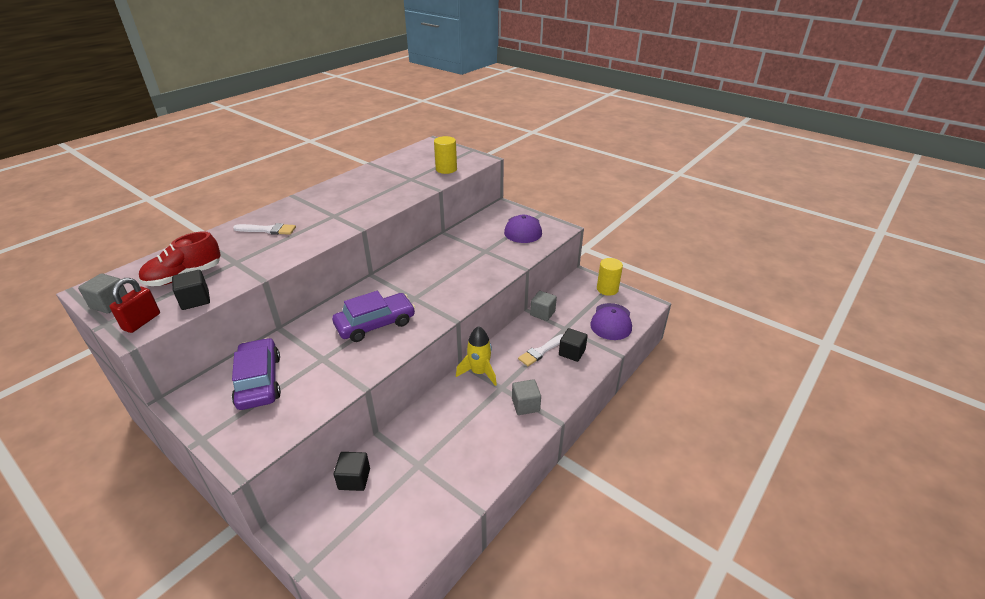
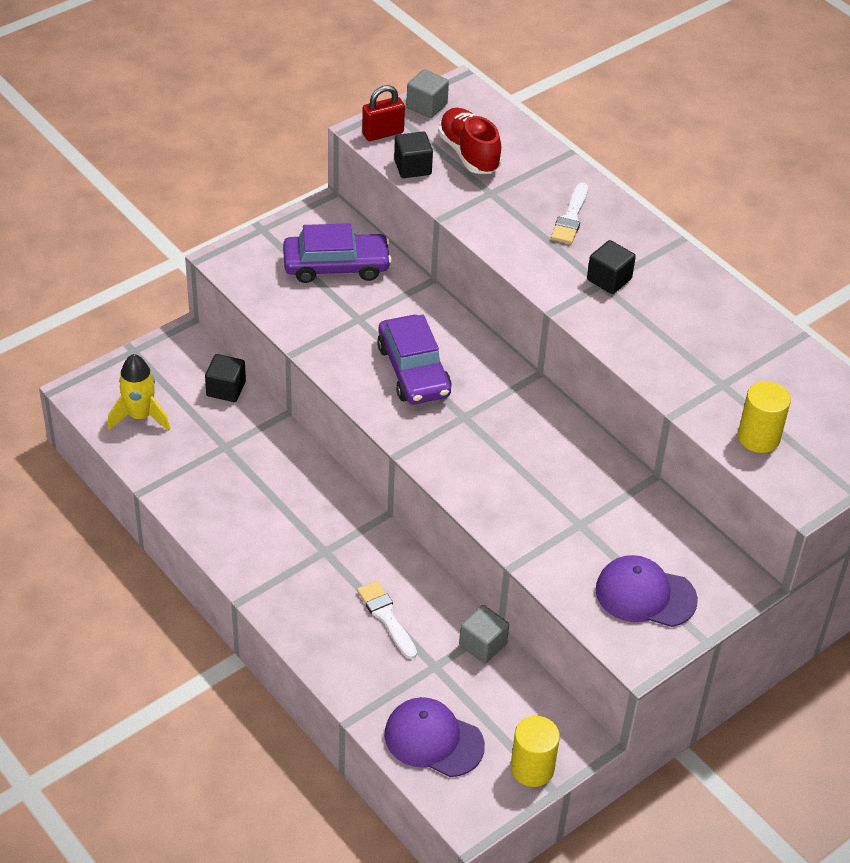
camera: 100 degrees right, 10 degrees up
(142, 322) = (383, 133): red padlock -> red padlock turned 60 degrees counterclockwise
(479, 372) = (363, 531): yellow rocket -> yellow rocket (140, 416)
(525, 405) = (282, 570): grey cube -> none
(572, 352) = (372, 657): black cube -> black cube (609, 279)

